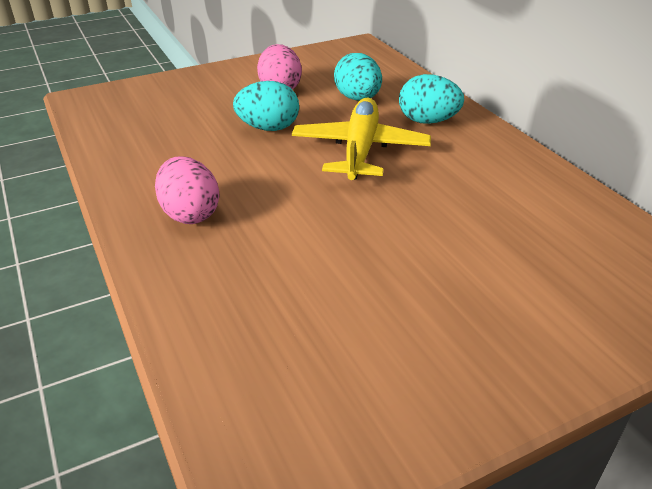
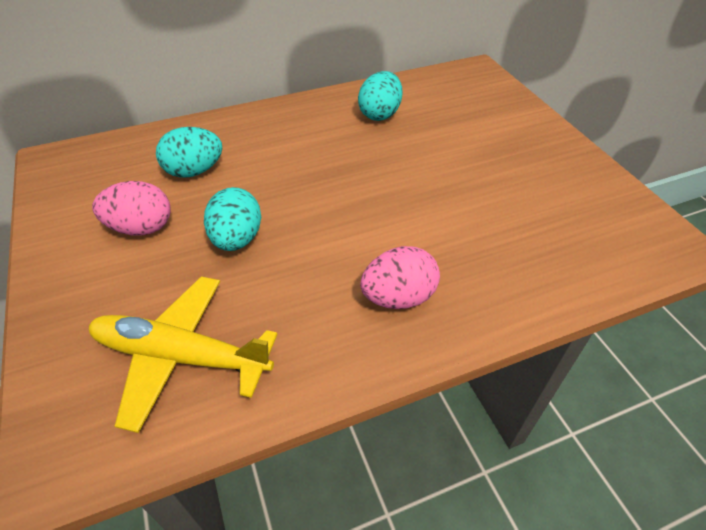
camera: 85 degrees left, 10 degrees up
(360, 150) = (300, 178): yellow plane -> yellow plane (181, 356)
(427, 121) = (258, 135): turquoise egg -> turquoise egg (380, 114)

